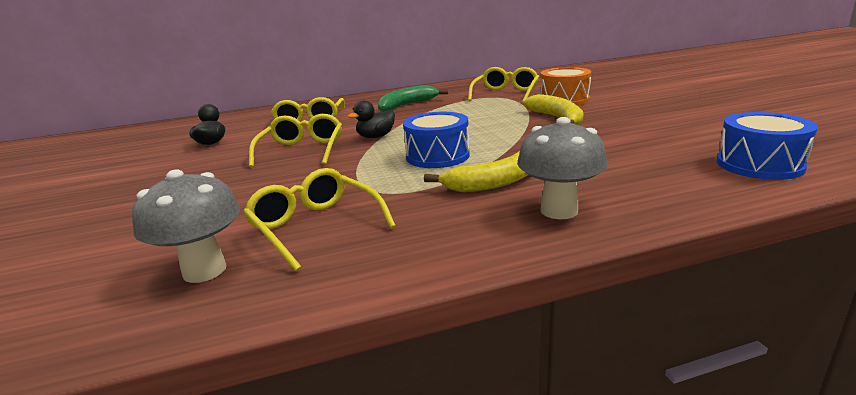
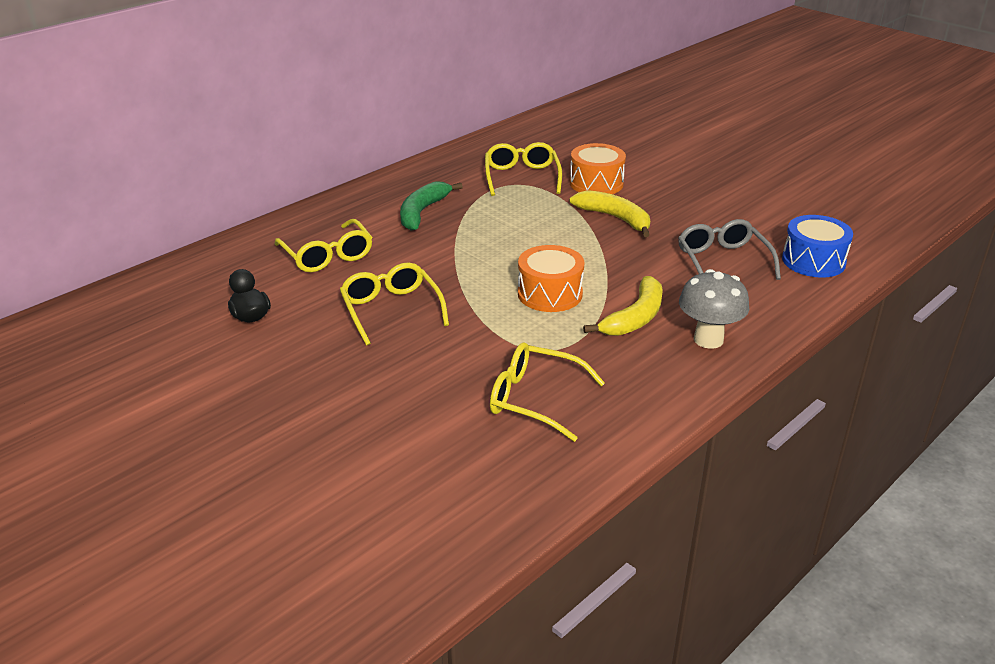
camera: 30 degrees left, 10 degrees up
(204, 271) = (498, 461): grey mushroom -> none
(376, 137) = (450, 274): black duck -> none
(437, 156) = (550, 294): blue drum -> orange drum
(640, 154) = (722, 261): none -> grey glasses

